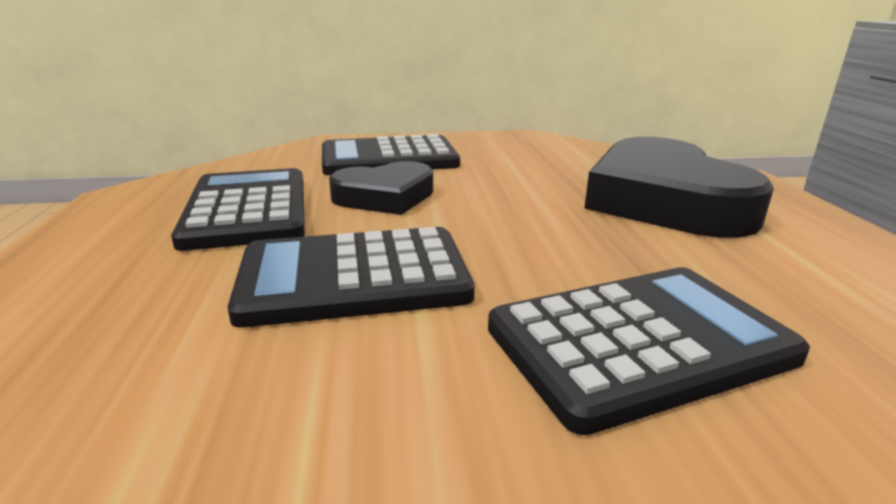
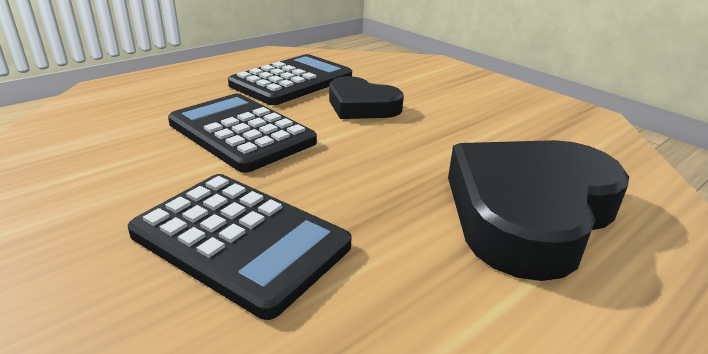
camera: 55 degrees right, 5 degrees up
(389, 158) = (432, 86): black calculator -> none

